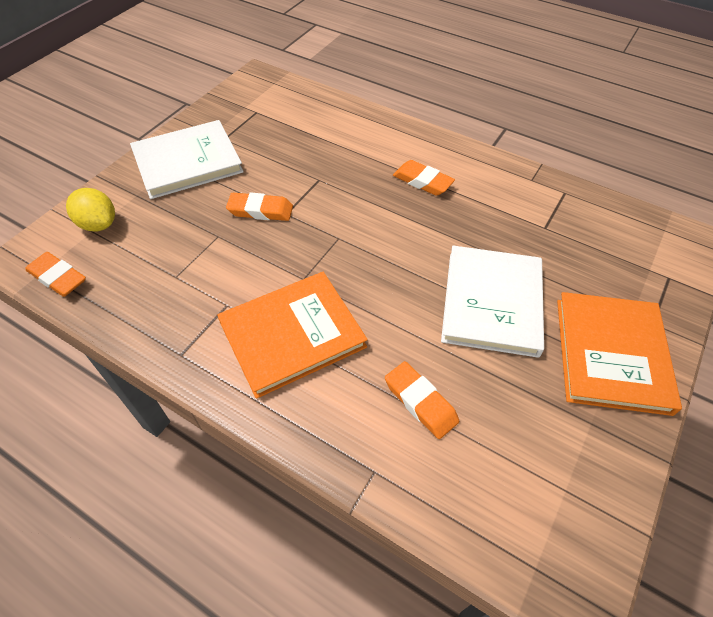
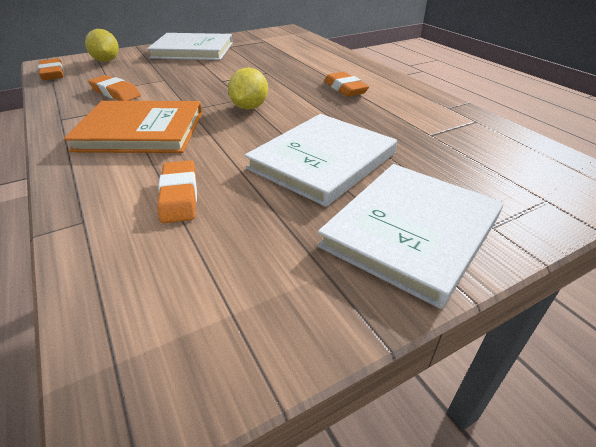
camera: 30 degrees right, 15 degrees down
(260, 210) = (207, 76): orange eraser -> orange eraser (115, 93)
(360, 250) = (249, 107): none -> yellow lemon
(611, 354) = (411, 231): orange book -> white book

